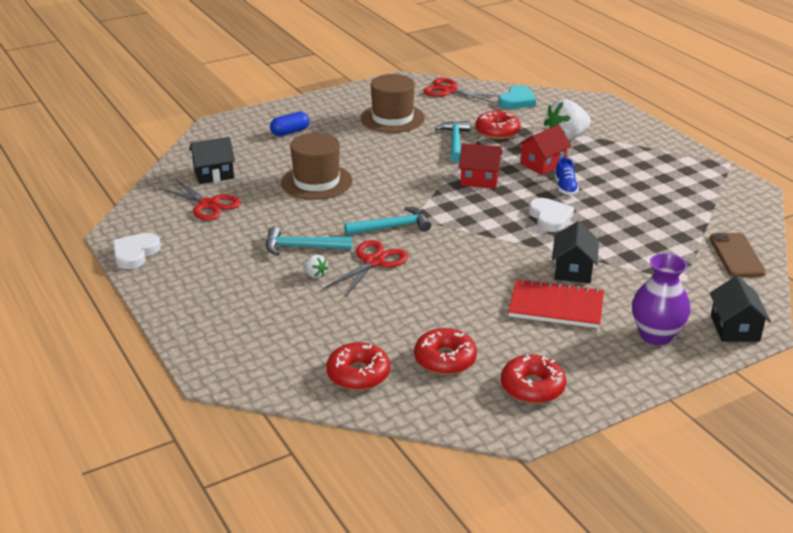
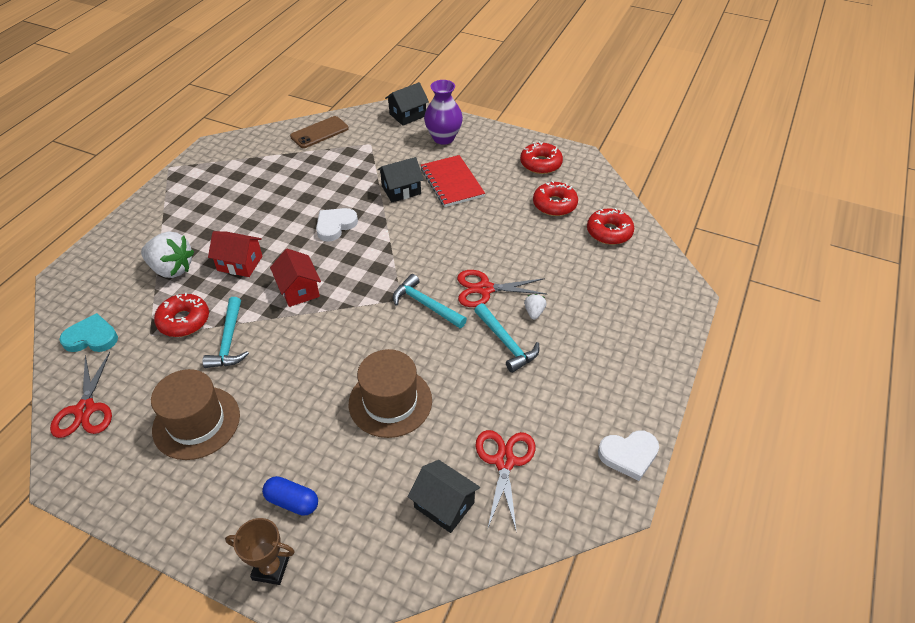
camera: 125 degrees left, 15 degrees up
(258, 117) = (271, 568): none -> brown trophy
(455, 142) = (229, 341): turquoise hammer -> turquoise hammer turned 60 degrees counterclockwise
(565, 188) = (277, 235): blue shoe -> none

